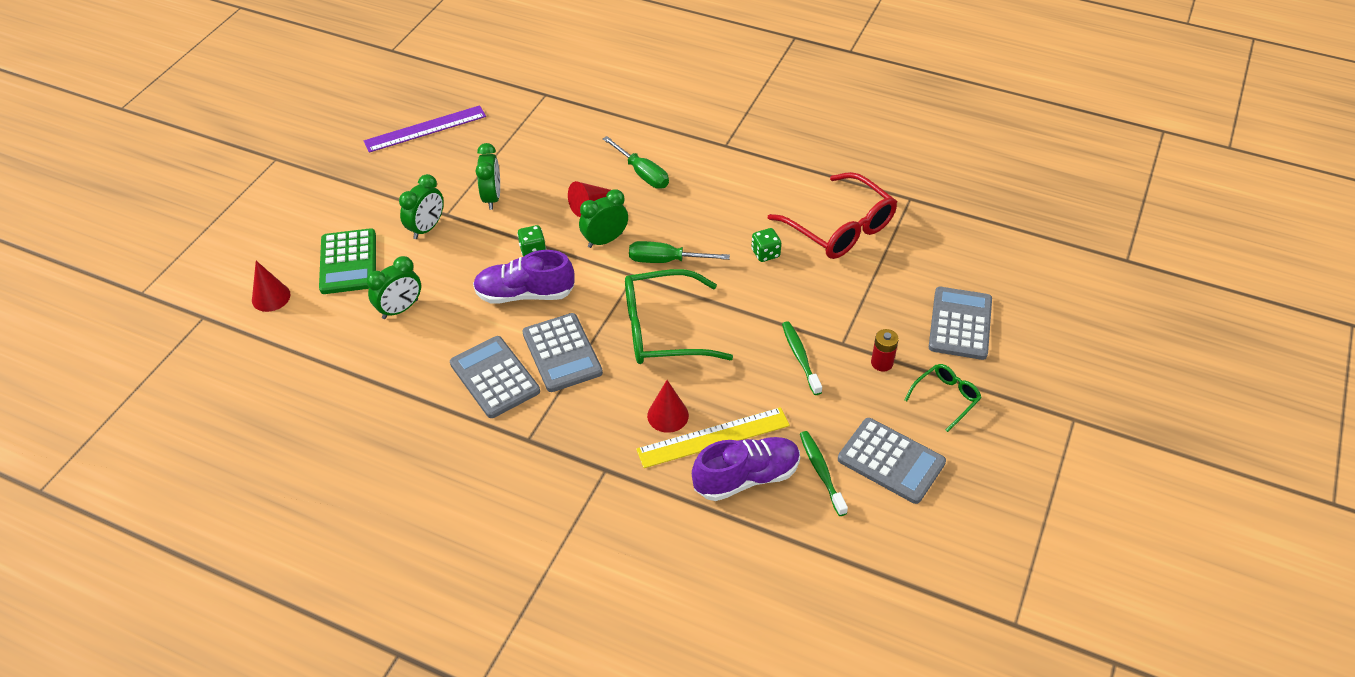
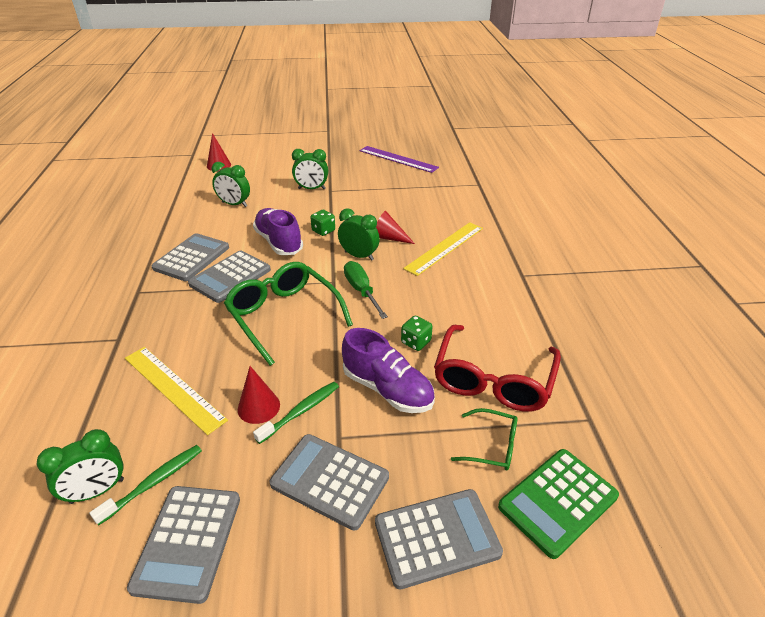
camera: 60 degrees right, 10 degrees down
(348, 262) = (263, 176): green calculator -> green calculator (558, 501)
(492, 198) = (359, 200): green clock -> green clock (97, 491)
(642, 174) = (445, 248): green screwdriver -> yellow ruler
(668, 415) = (189, 352): red cone -> red cone (258, 407)
(746, 477) = (131, 427): purple shoe -> purple shoe (387, 389)
(882, 363) = (329, 481): red battery -> grey calculator
(946, 398) = (308, 565): green glasses -> green glasses (492, 446)

